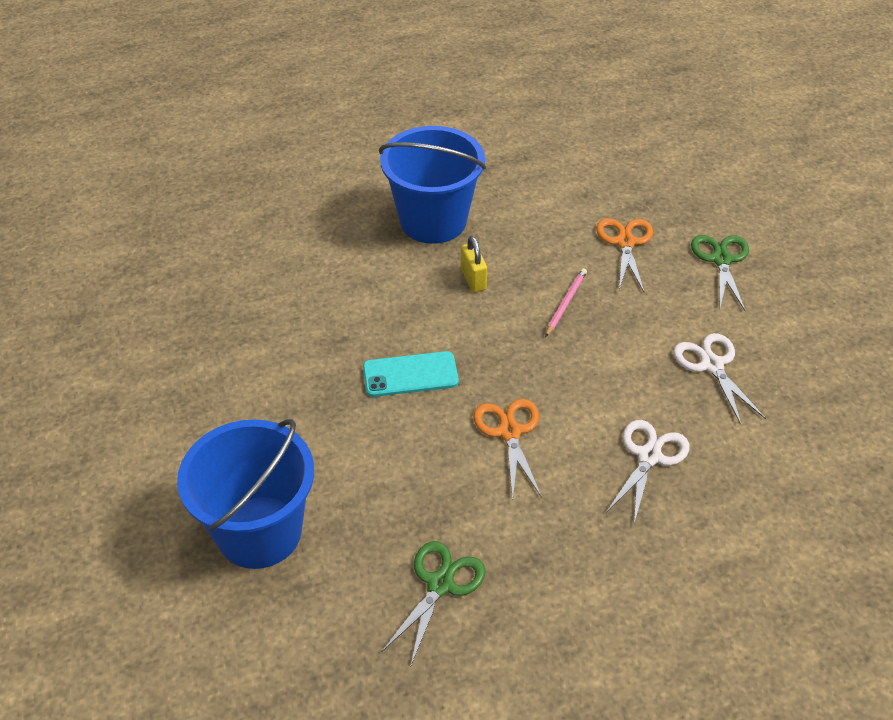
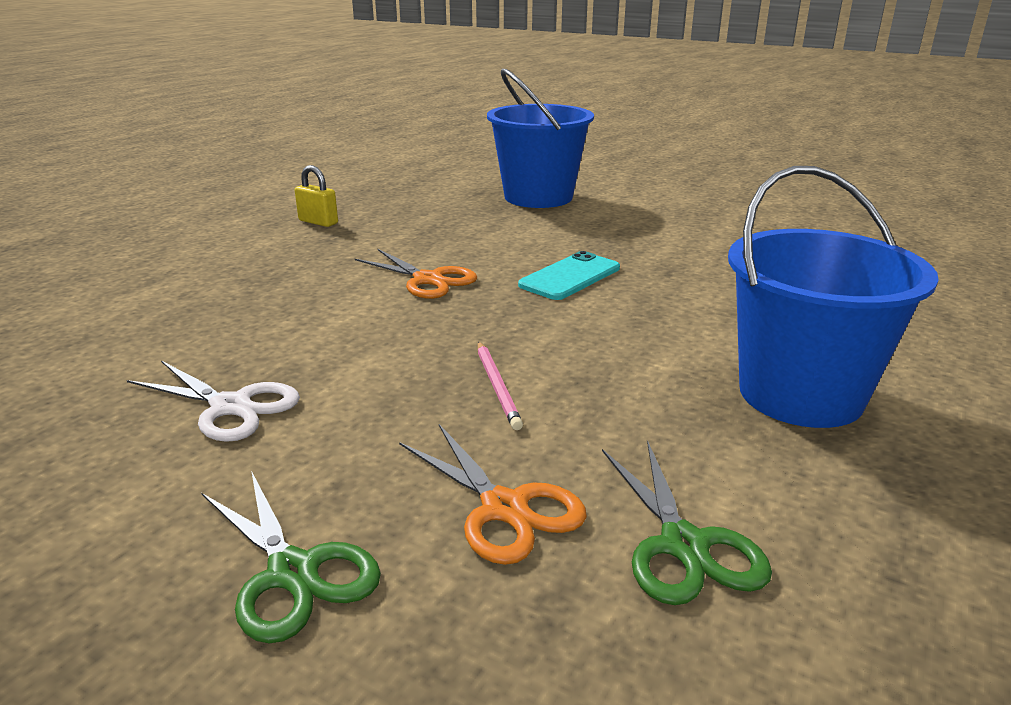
camera: 140 degrees right, 20 degrees down
(440, 584) = (388, 215): green scissors -> green scissors (684, 545)
(473, 279) = (641, 360): yellow padlock -> yellow padlock (318, 222)
(649, 456) = (268, 311): white scissors -> none

